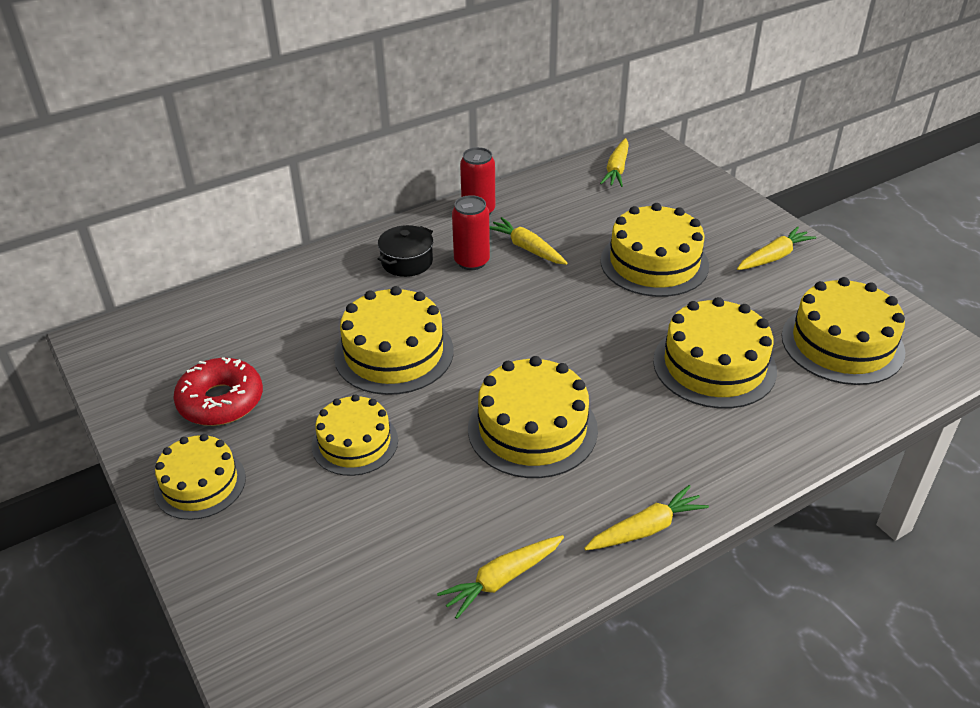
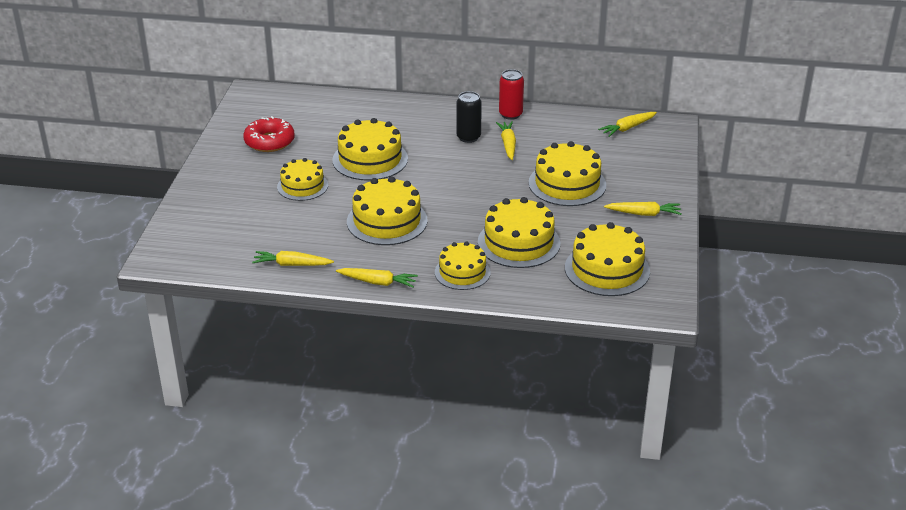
camera: 40 degrees right, 5 degrees down
(200, 484) = (222, 169): yellow cake -> yellow cake (462, 272)
(407, 262) = (435, 122): black pot -> none
(471, 261) = (468, 137): red can -> black can

